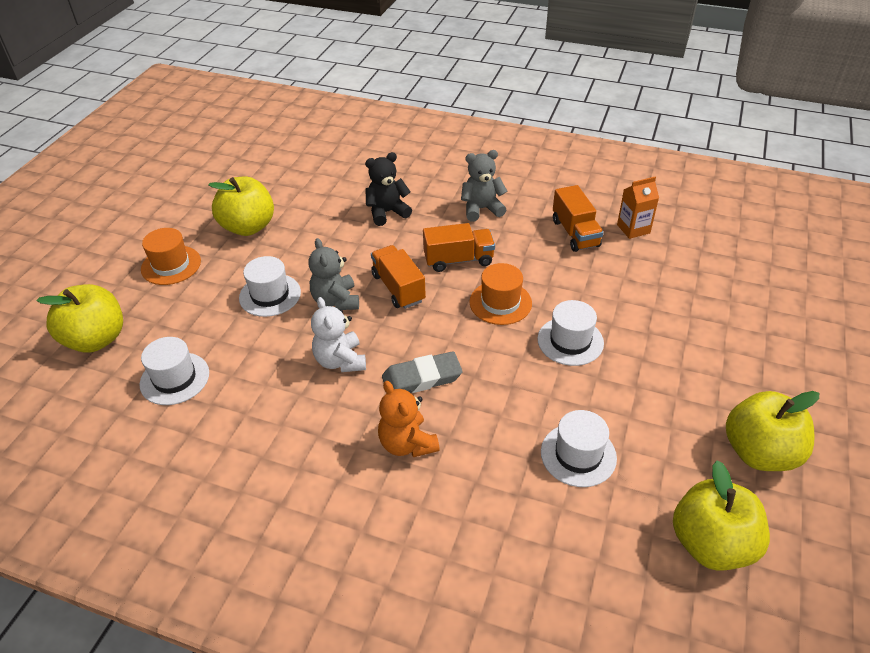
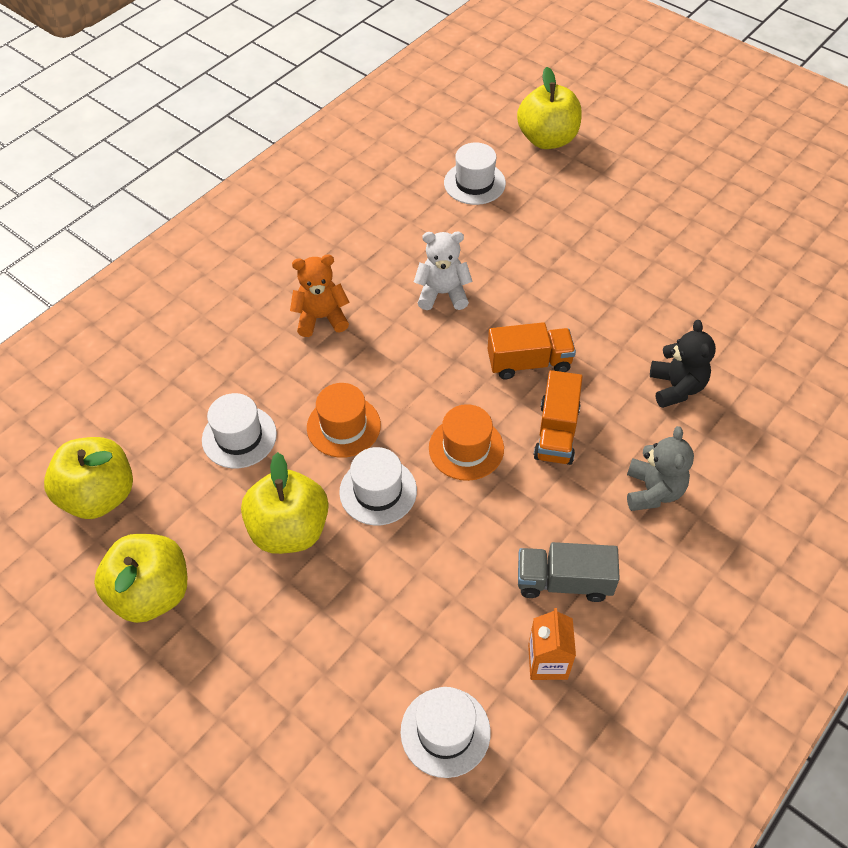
camera: 110 degrees right, 10 degrees up
(171, 265) = (637, 192): orange hat -> orange hat (343, 426)
(248, 227) = (686, 257): yellow apple -> yellow apple (290, 529)
(270, 295) = (560, 258): white hat -> white hat (445, 731)
(336, 301) = (530, 307): grey teddy bear -> none
(422, 378) = (391, 348): grey eraser -> none
(575, 233) = (564, 581): orange truck -> grey truck

